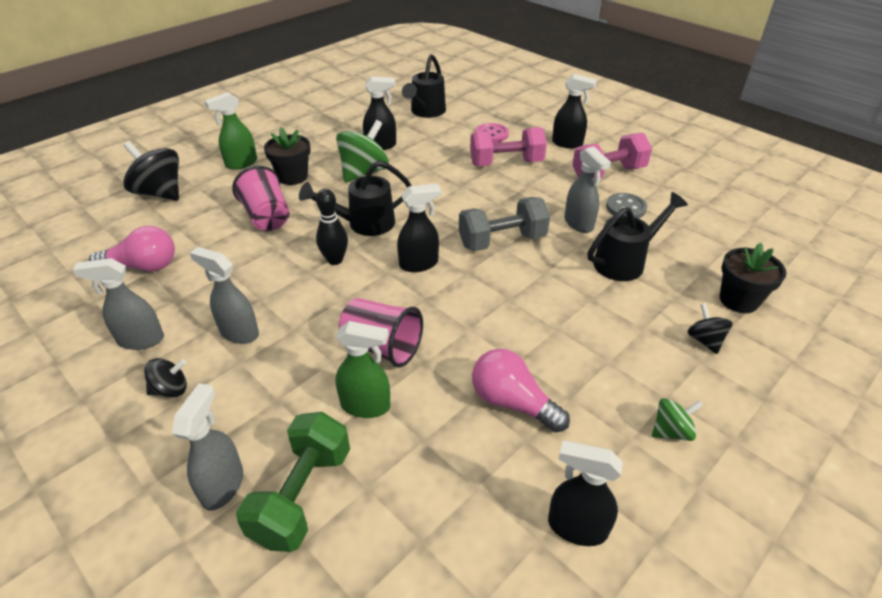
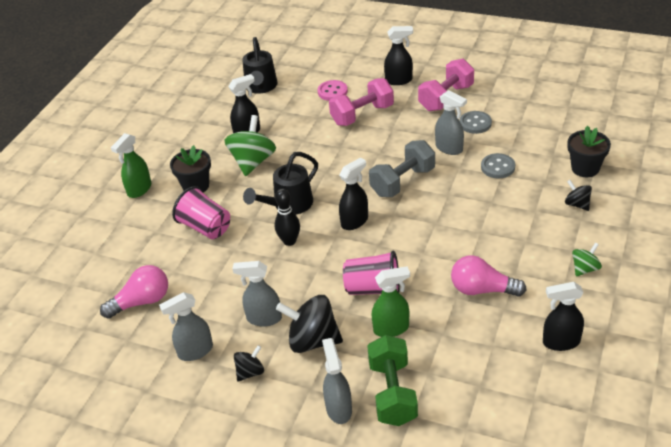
camera: 20 degrees left, 0 degrees up
(160, 193) = (93, 240): black spinning top -> black spinning top (313, 340)
(624, 262) = (498, 167): black watering can -> grey button

